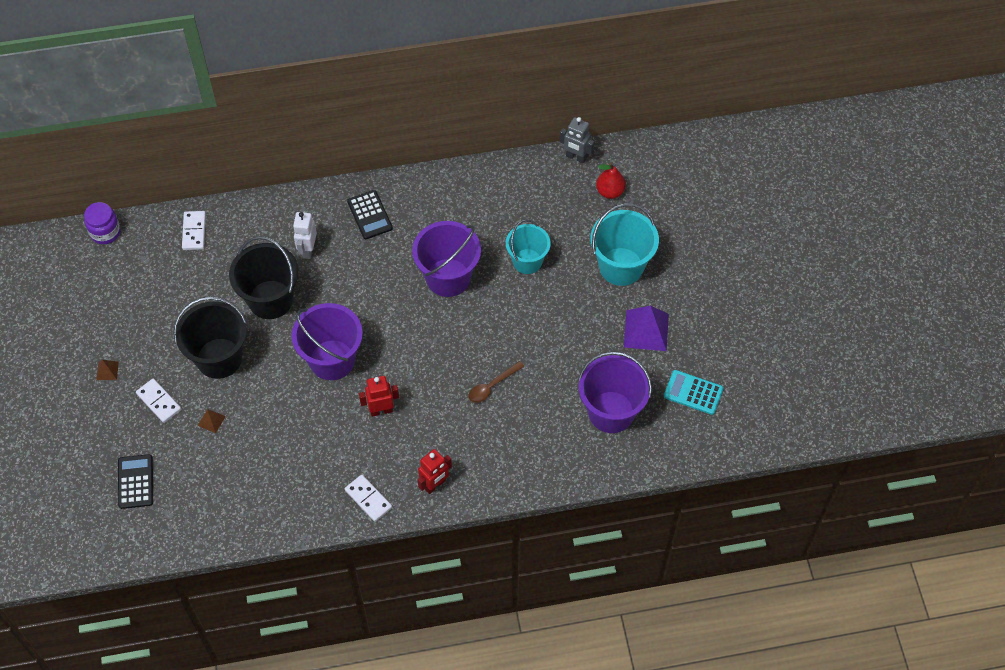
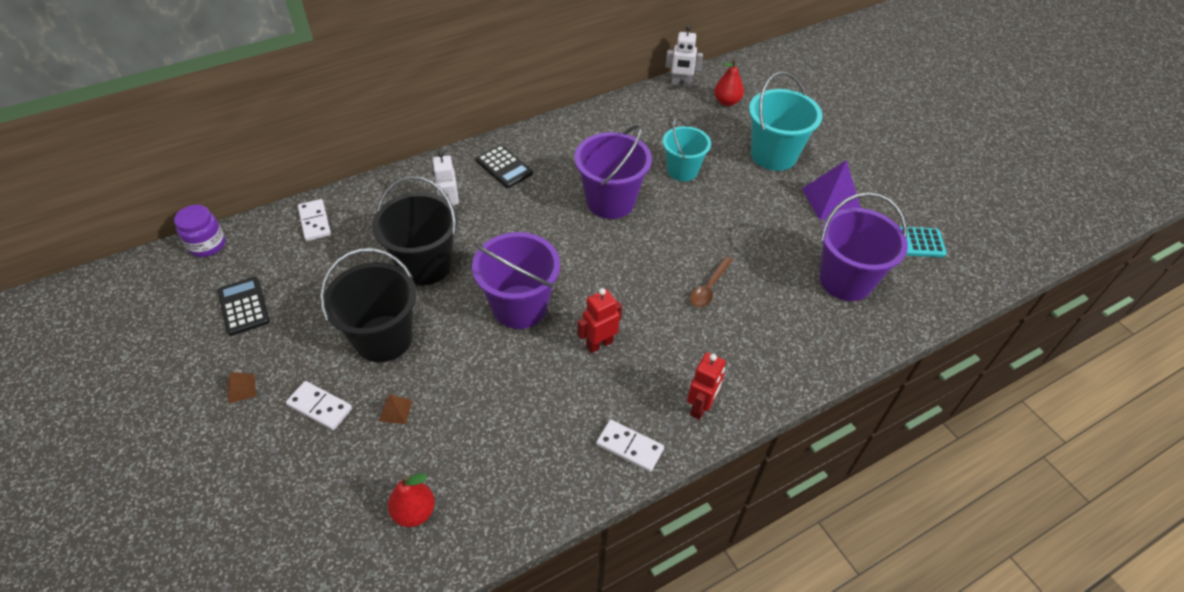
camera: 20 degrees left, 10 degrees down
(135, 482) = (313, 516): black calculator -> black calculator (244, 306)
(202, 499) = (414, 512): none -> red pear
(576, 157) = (681, 84): grey robot -> white robot

